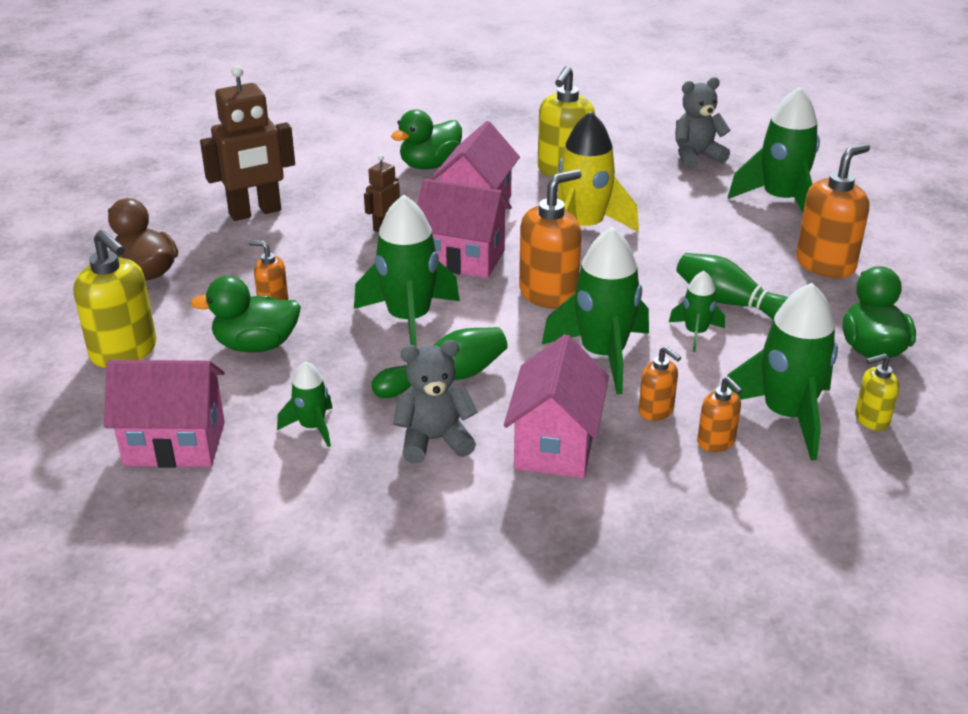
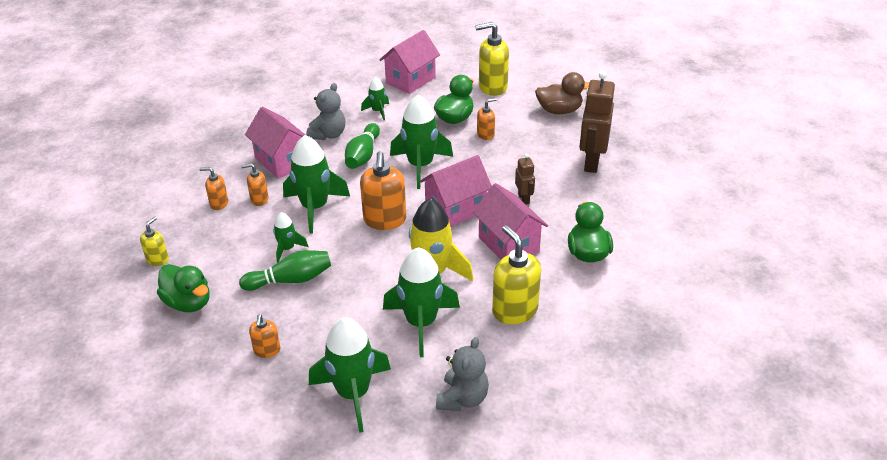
camera: 130 degrees right, 5 degrees up
(786, 416) = (199, 235): green rocket -> green rocket (421, 323)
(825, 264) = (267, 350): orange soap dispenser -> orange soap dispenser, size x0.53

